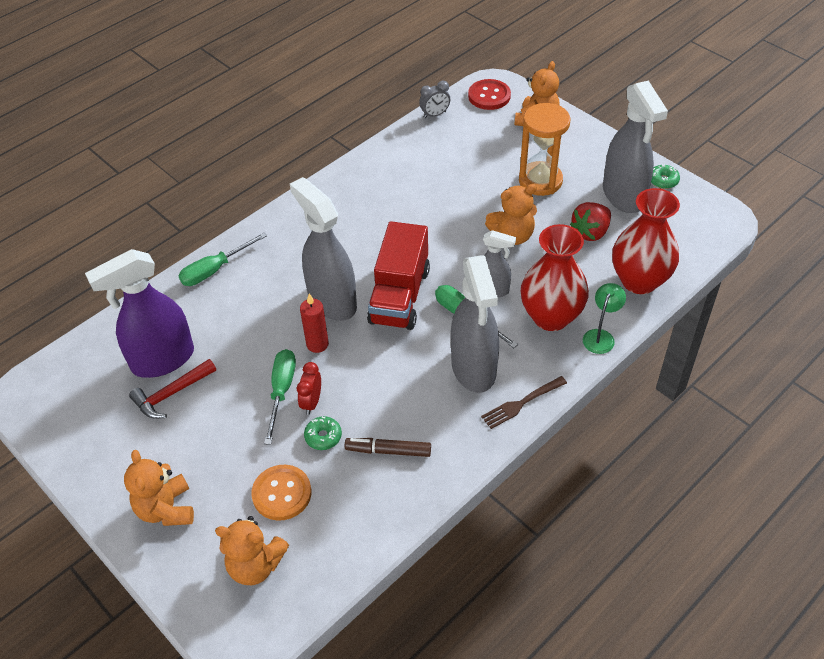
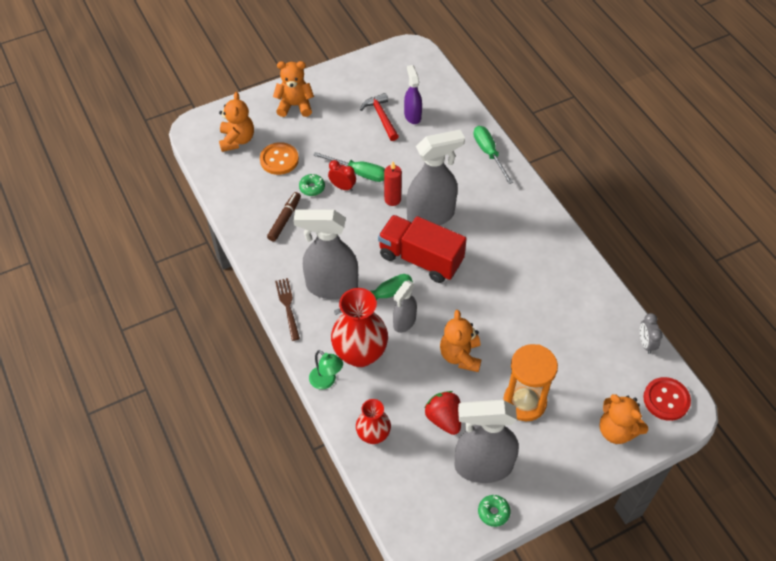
camera: 105 degrees right, 5 degrees up
(162, 360) = (412, 116): purple spray bottle -> purple spray bottle, size x0.55
(255, 565) = (237, 140): orange teddy bear -> orange teddy bear turned 150 degrees clockwise
(639, 281) = (373, 435): red vase -> red vase, size x0.59

